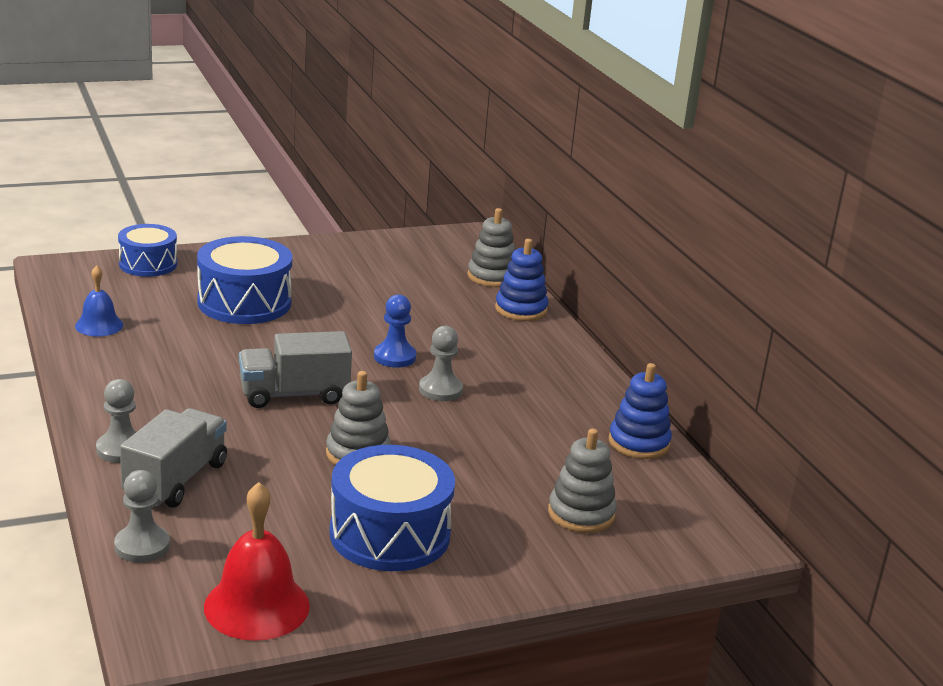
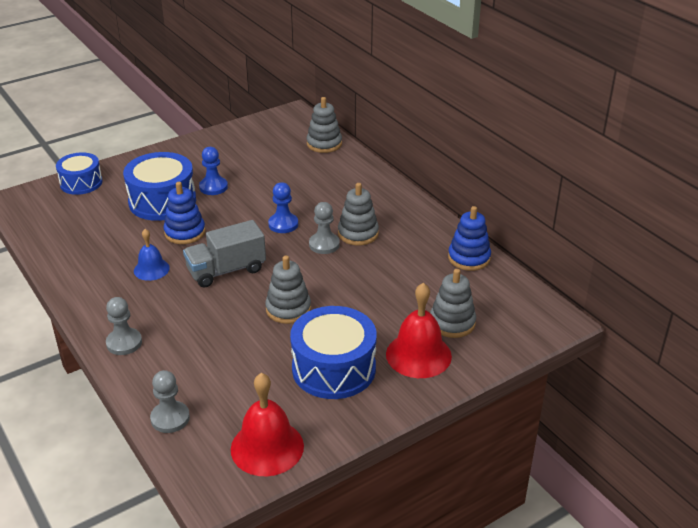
camera: 10 degrees left, 10 degrees up
(99, 325) = (66, 242): blue bell -> blue bell (151, 269)
(176, 480) = (172, 359): grey truck -> none
(319, 299) = (213, 187): none -> blue pawn
(493, 386) = (358, 233): none -> grey stacking toy
(516, 542) = (418, 355): none -> red bell
(521, 309) = (353, 167): blue stacking toy -> blue stacking toy (185, 232)

